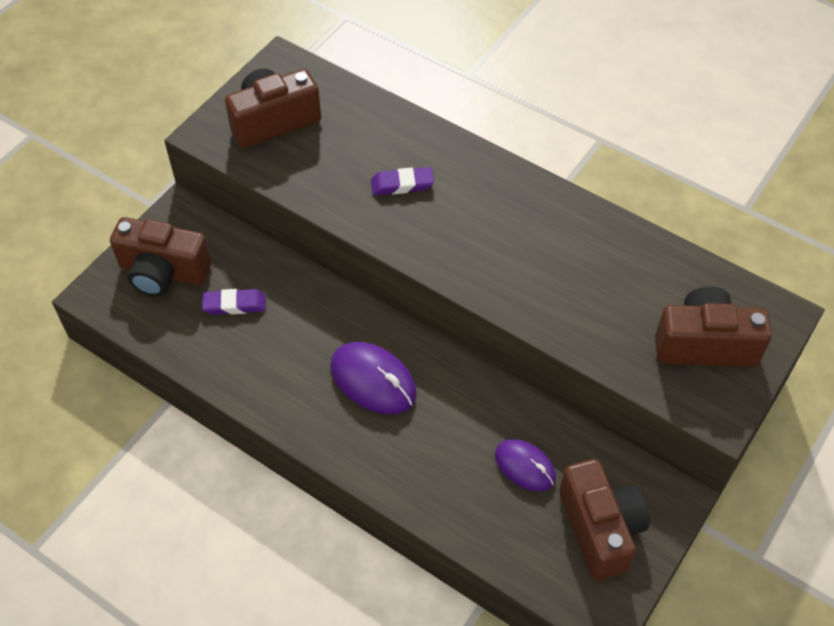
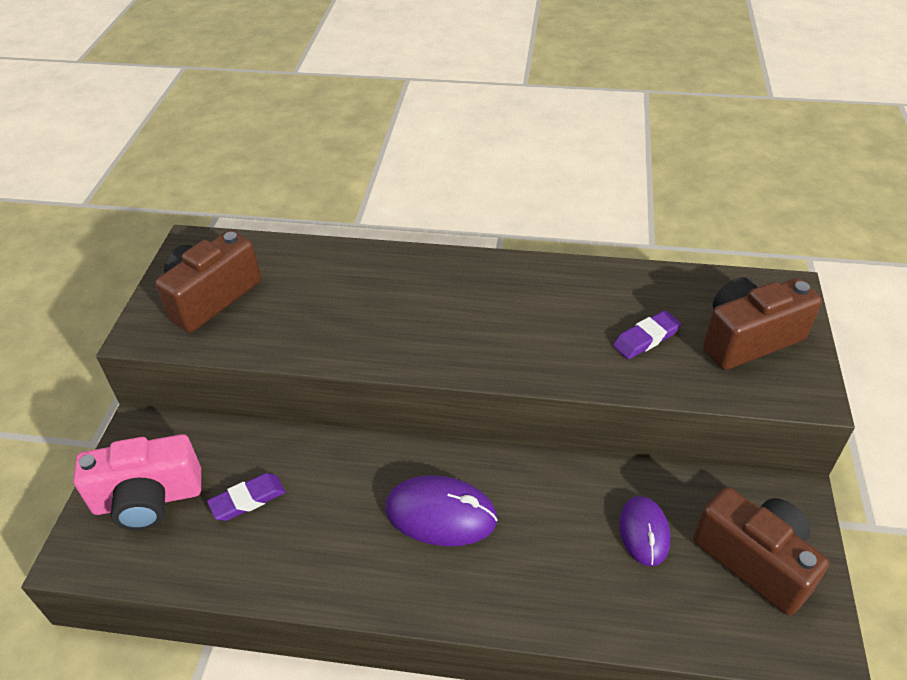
camera: 25 degrees left, 10 degrees down
(163, 272) = (148, 499): brown camera -> pink camera
(402, 184) = (377, 307): purple eraser -> purple eraser (646, 338)
(525, 466) = (644, 532): purple mouse -> purple mouse turned 75 degrees clockwise

